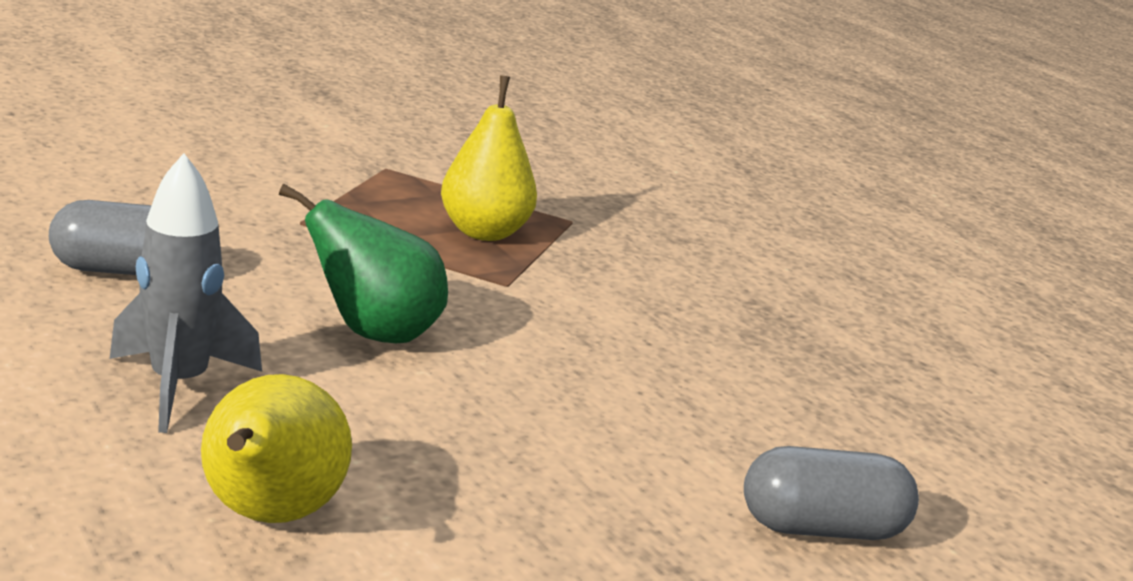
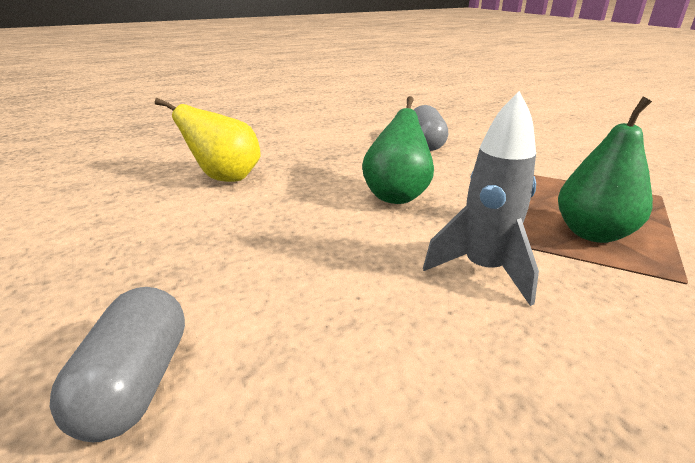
camera: 100 degrees right, 5 degrees up
(179, 385) = (326, 158): grey rocket -> grey rocket (483, 270)
(484, 232) = (592, 233): yellow pear -> green pear

